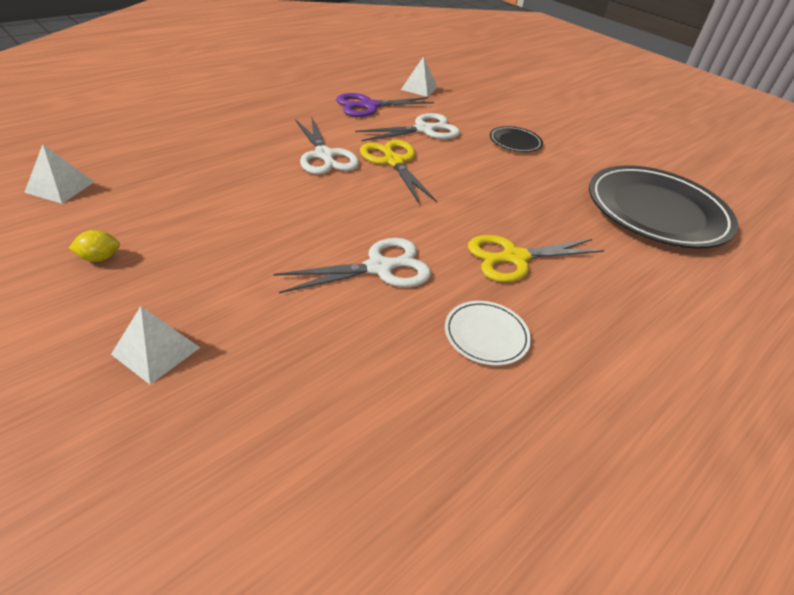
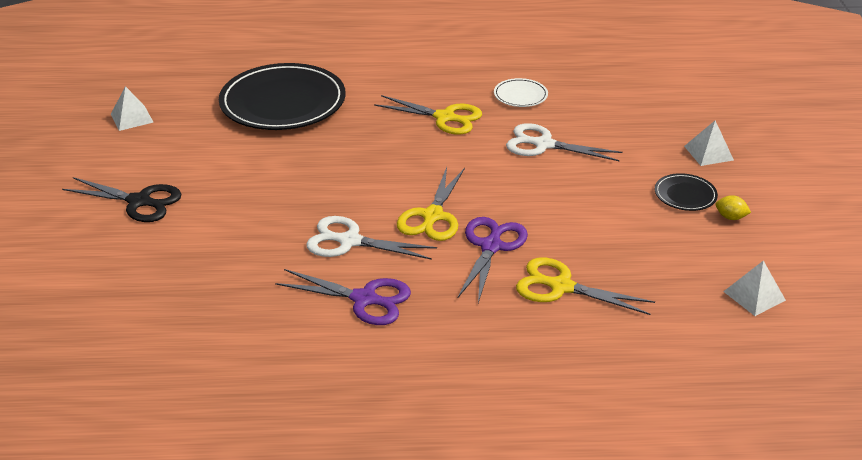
camera: 135 degrees left, 5 degrees down
(244, 146) = (561, 287): none -> yellow scissors
(324, 155) = (491, 246): white scissors -> purple scissors
(419, 88) = (256, 309): white pyramid -> white pyramid (132, 118)
(515, 142) = (279, 194): black plate -> black plate (685, 195)
(575, 113) = (139, 201): none -> black scissors

